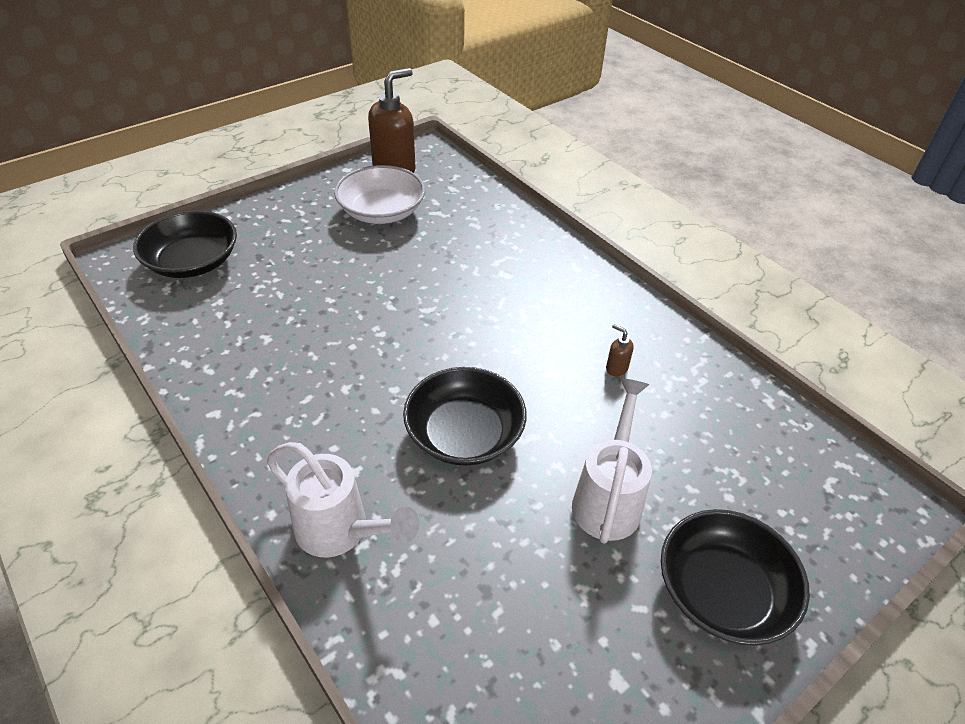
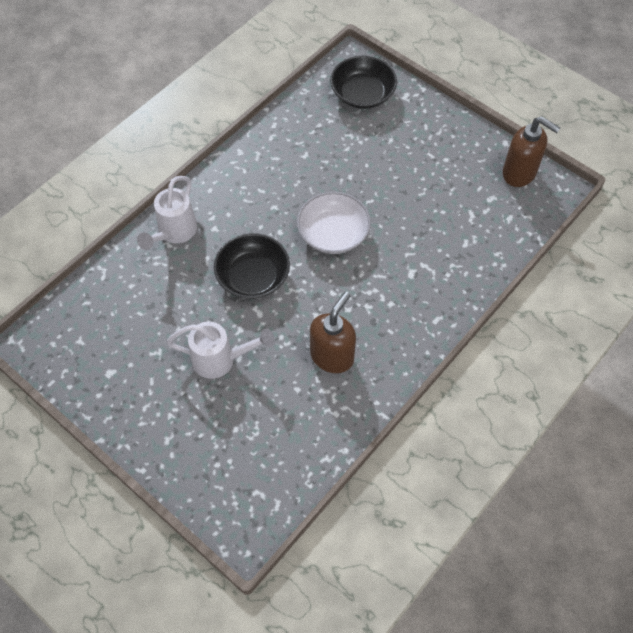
camera: 80 degrees right, 15 degrees up
(381, 211) = (458, 179): white bowl -> white bowl (333, 233)
(616, 368) = (332, 356): brown soap dispenser -> brown soap dispenser, size x2.46
(722, 591) = (168, 424): black bowl -> none

